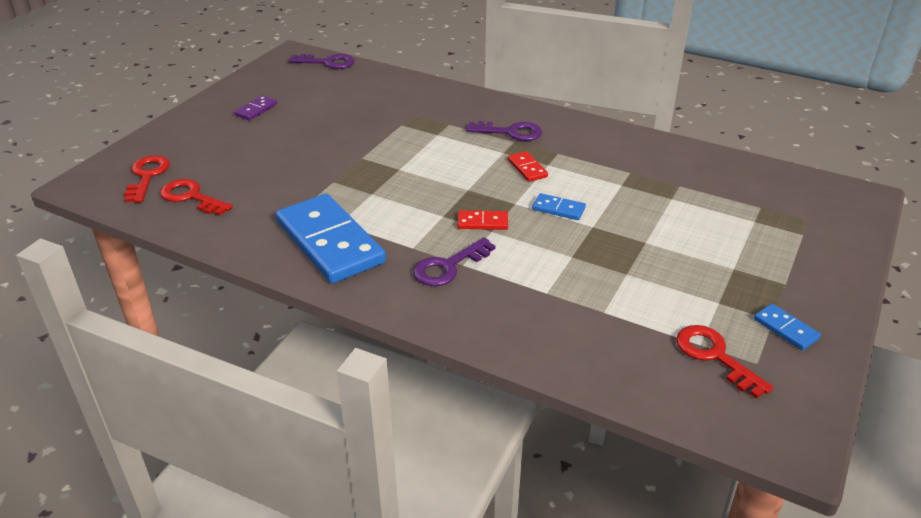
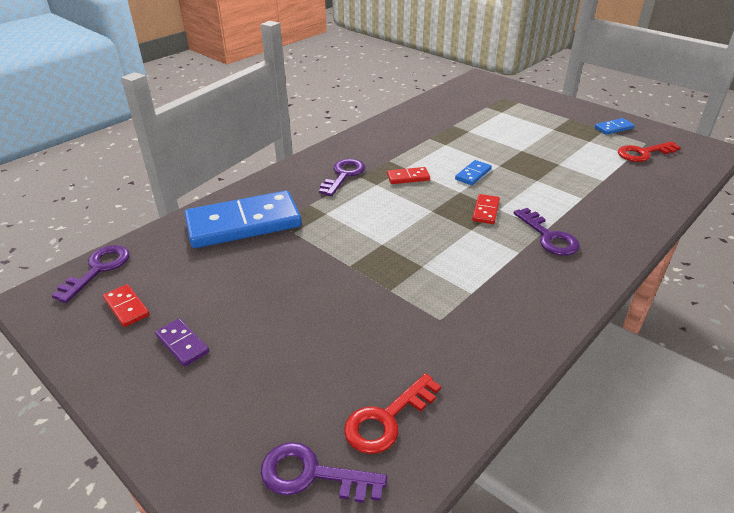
camera: 75 degrees left, 0 degrees up
(147, 176) = (312, 475): red key -> purple key
(289, 82) = (127, 307): none -> red domino
(329, 242) = (506, 302): blue domino -> blue domino (243, 224)

